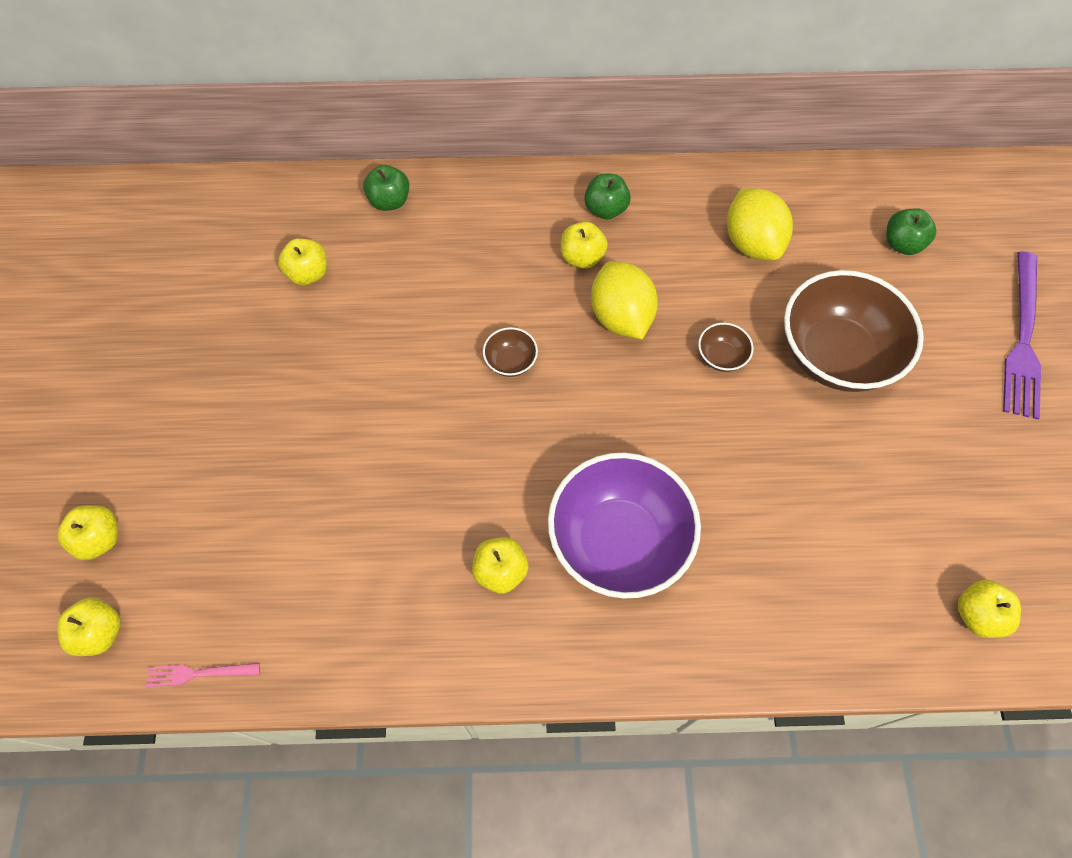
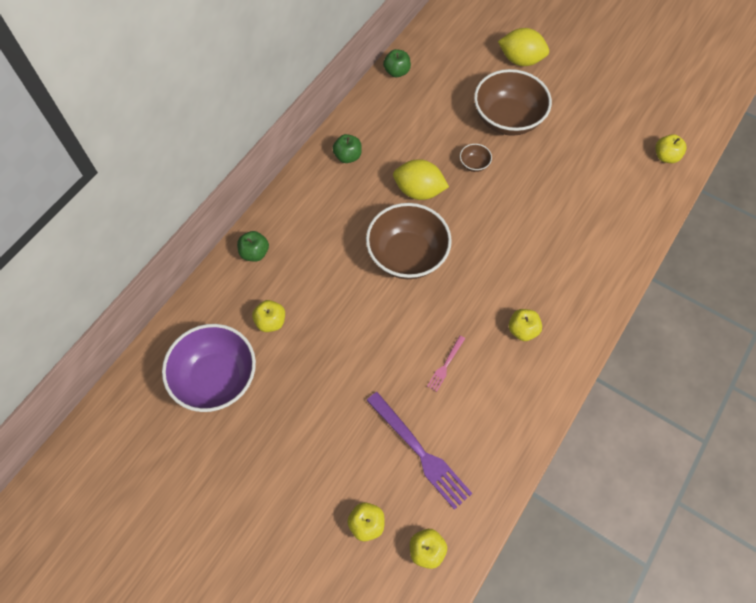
camera: 55 degrees left, 0 degrees up
(198, 673) = (485, 507): pink fork -> pink fork (445, 365)
(510, 361) = (407, 255): brown bowl -> brown bowl, size x2.42
(582, 257) = (369, 185): yellow apple -> none
(619, 541) = (541, 269): purple bowl -> purple bowl (216, 378)
(752, 243) = (420, 109): yellow lemon -> yellow lemon (520, 60)
(902, 244) = (469, 53): green apple -> green apple (397, 72)
(1022, 339) = (552, 47): purple fork -> purple fork (420, 452)

